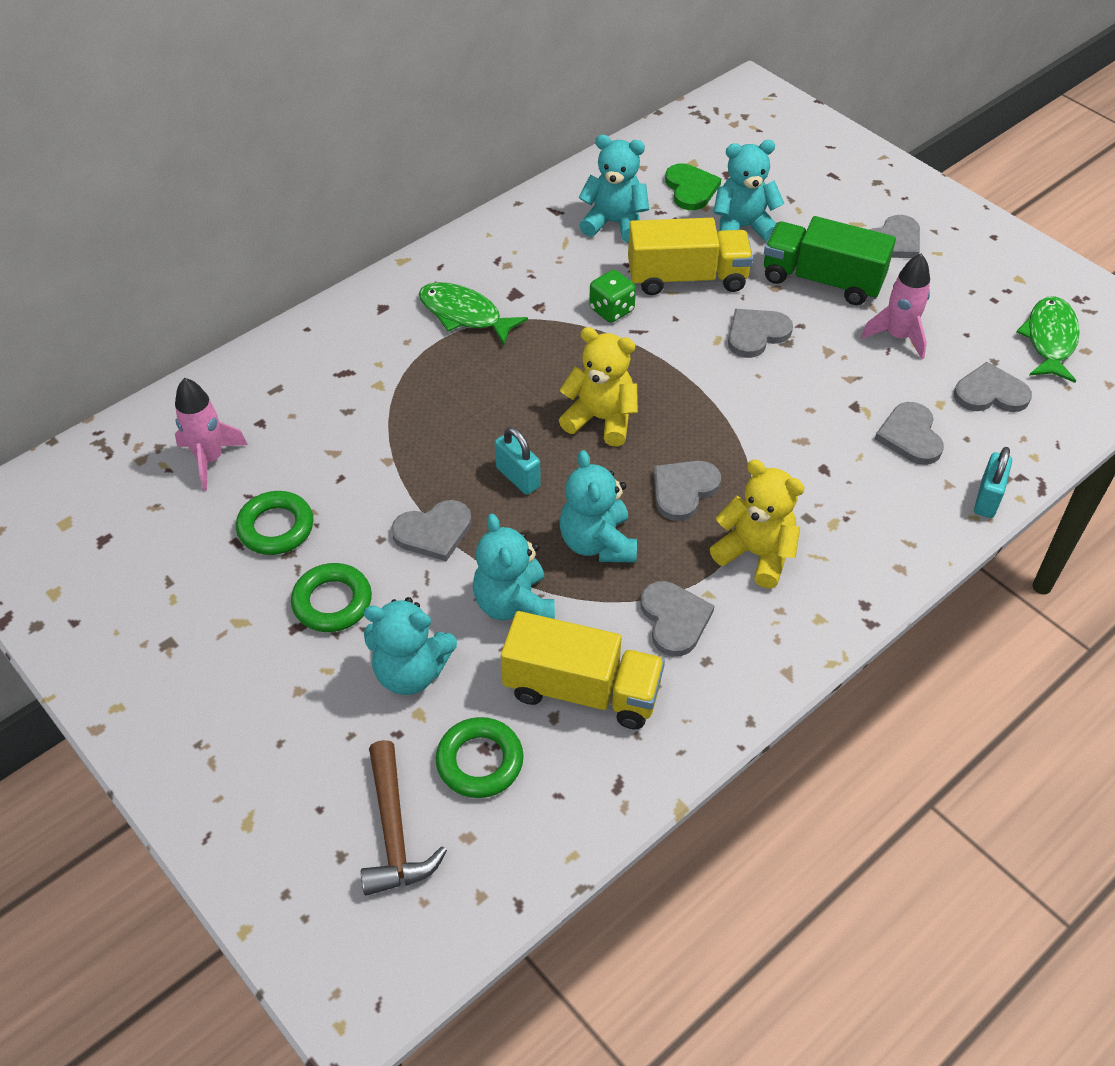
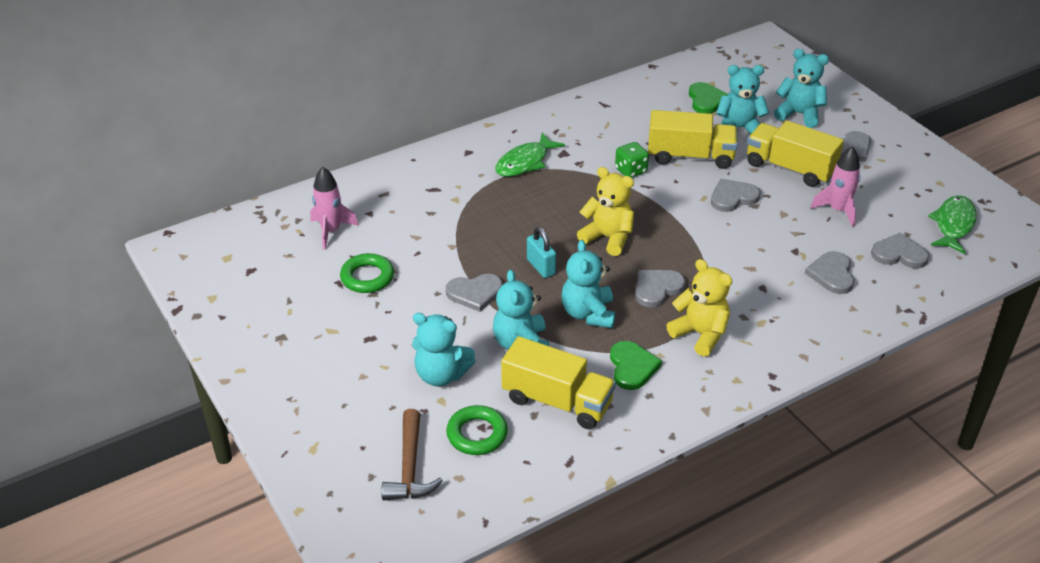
camera: 10 degrees right, 10 degrees down
(332, 602) = (396, 326): green ring -> none
(464, 314) = (525, 162): green fish -> green fish turned 90 degrees counterclockwise
(614, 223) = (645, 116): turquoise teddy bear -> turquoise teddy bear (799, 114)
(674, 619) = (632, 367): grey heart -> green heart
(822, 280) = (790, 168): green truck -> yellow truck
(987, 498) = (879, 320): turquoise padlock -> none

